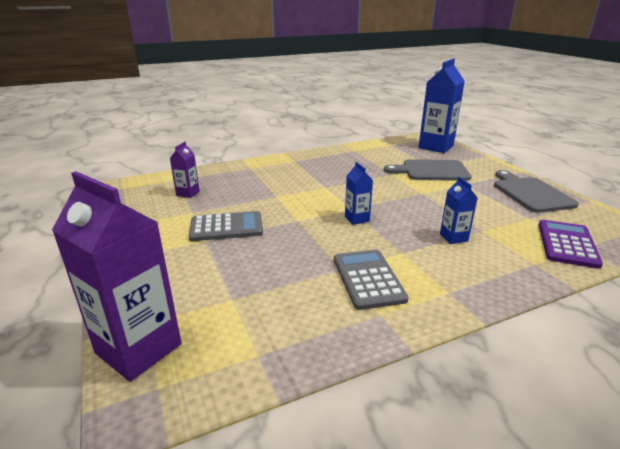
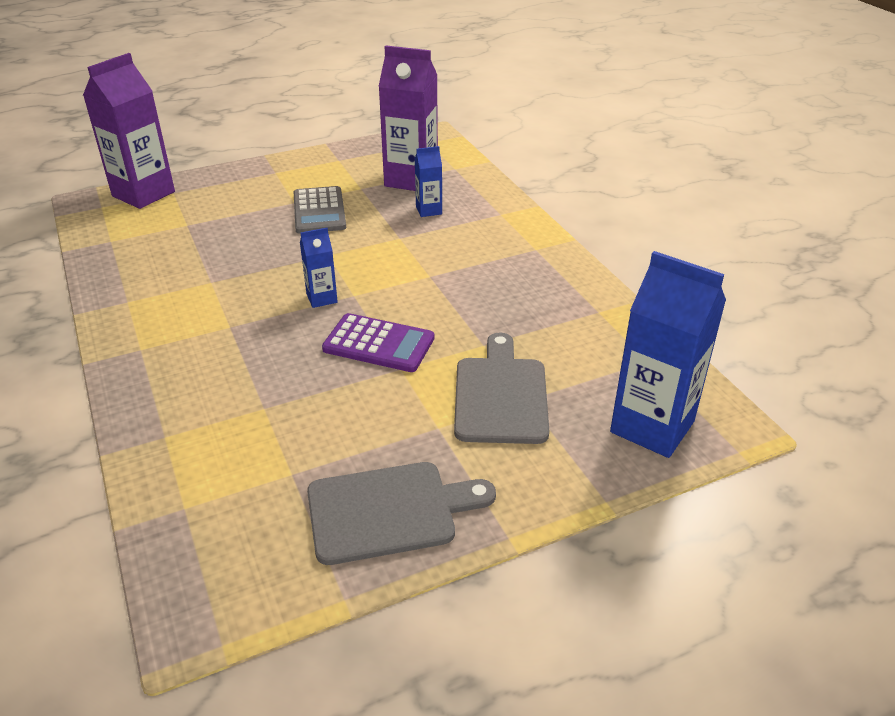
camera: 90 degrees right, 10 degrees up
(188, 193) = (411, 180): purple carton -> purple carton, size x2.05
(368, 279) = (185, 298): grey calculator -> none
(453, 237) = (251, 375): blue carton -> blue carton (429, 210)
(567, 244) = (199, 490): purple calculator -> purple calculator (378, 344)

